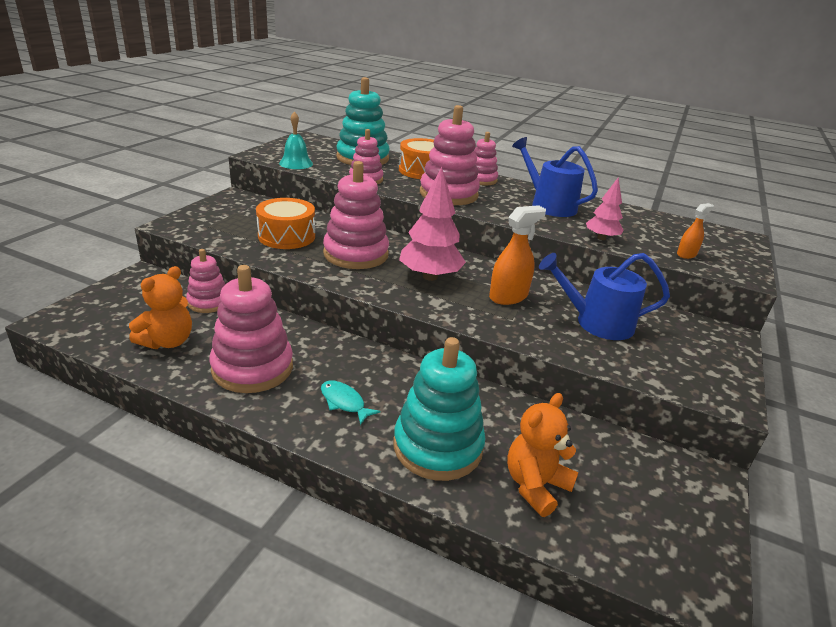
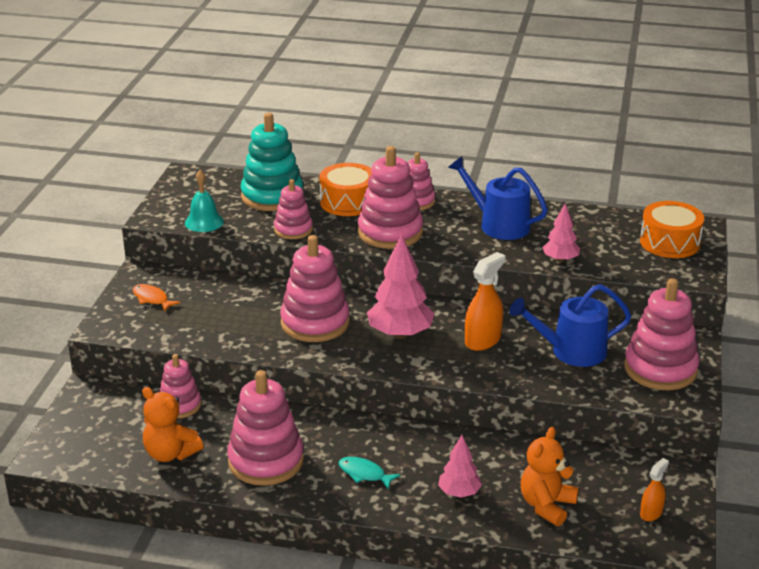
camera: 10 degrees left, 0 degrees up
(167, 341) = (170, 453): orange teddy bear -> orange teddy bear turned 105 degrees clockwise
(229, 213) = (152, 299): none -> orange fish
(286, 236) = (232, 316): orange drum -> orange drum (669, 242)
(438, 446) = (459, 493): turquoise stacking toy -> pink tree
(686, 254) = (644, 263): orange spray bottle -> orange spray bottle (651, 513)
(693, 358) = (660, 369): none -> pink stacking toy

